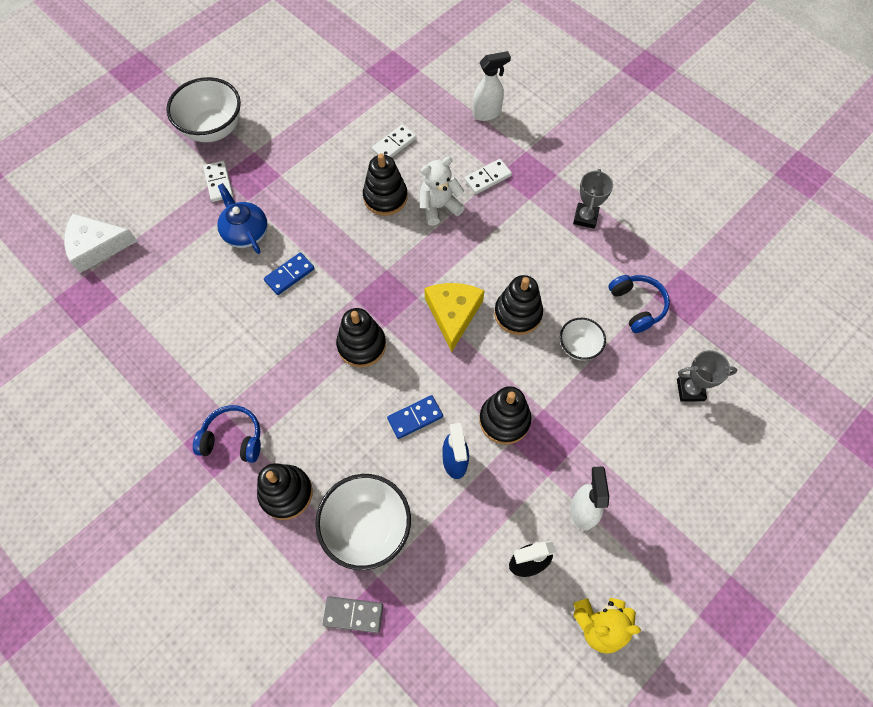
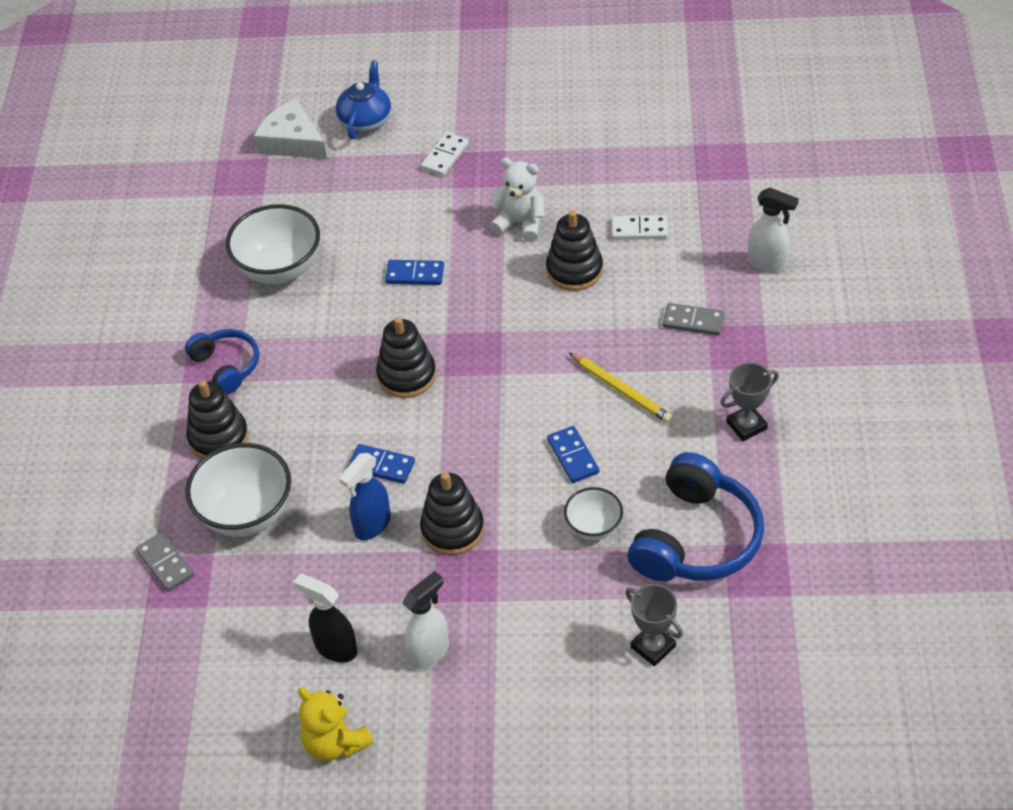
camera: 50 degrees right, 15 degrees down
(213, 129) = (492, 107): white bowl -> white bowl (279, 269)
(245, 232) = (419, 214): blue teapot -> blue teapot (366, 120)
(439, 207) = (614, 313): white teddy bear -> white teddy bear (520, 223)
(453, 314) = (514, 411): yellow cheese -> none
(488, 178) = (693, 321): white domino -> grey domino
(497, 251) = (621, 390): none -> yellow pencil
(518, 314) = (573, 456): black stacking toy -> blue domino
(637, 306) = (696, 538): blue headphones -> blue headphones, size x1.71

